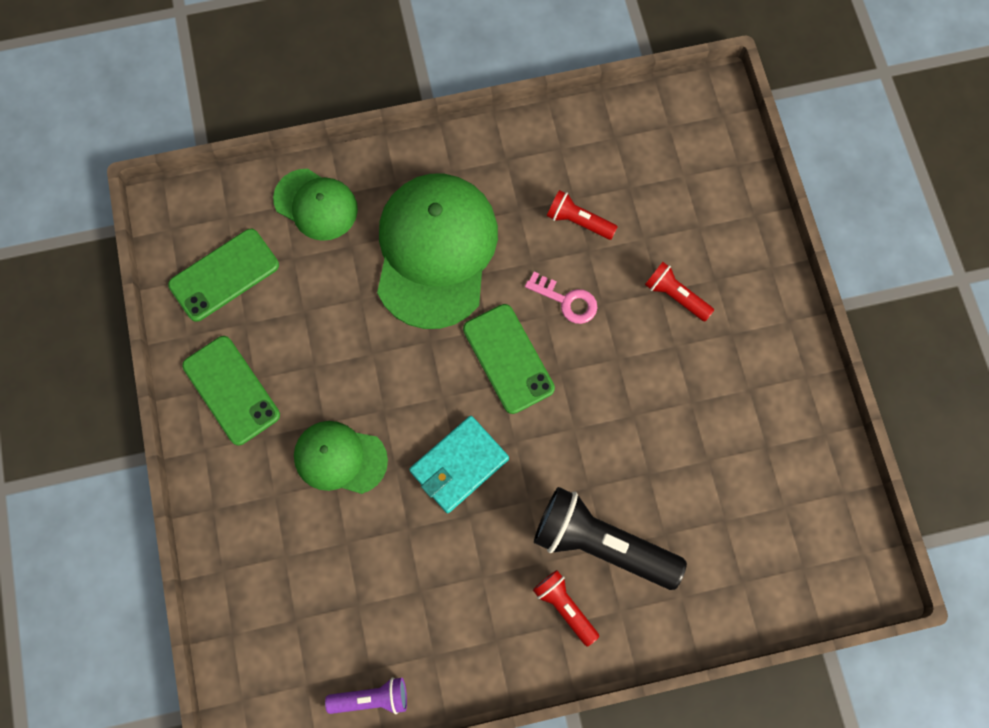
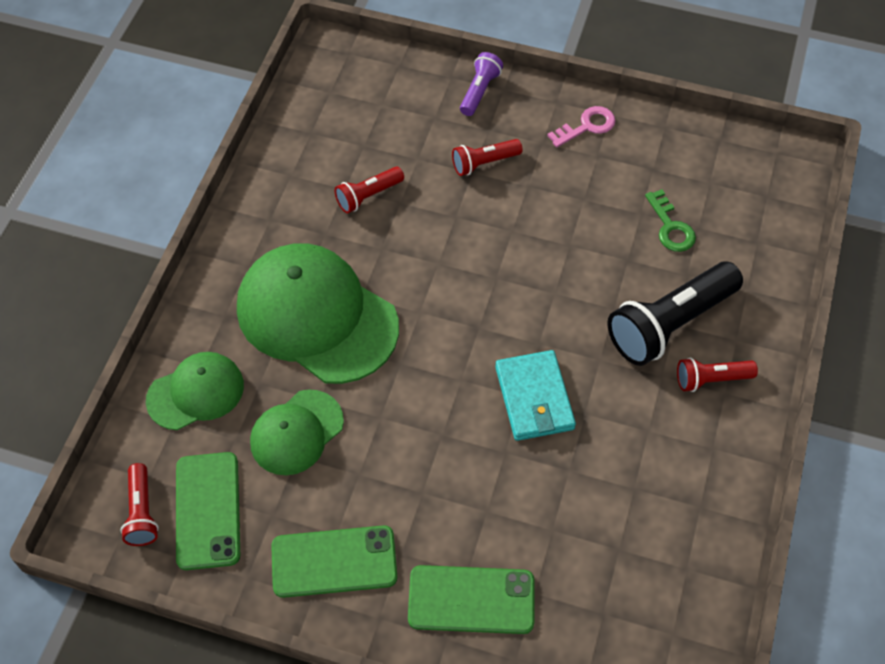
camera: 60 degrees left, 15 degrees down
(198, 230) = (142, 512): none -> red flashlight
(340, 458) = (466, 495): green cap -> green cap (296, 432)
(371, 698) = (715, 580): purple flashlight -> purple flashlight (479, 91)
(508, 358) = (459, 310): green phone -> green phone (471, 600)
(567, 301) = (435, 240): pink key -> pink key (587, 126)
(709, 494) = (671, 227): none -> green key

